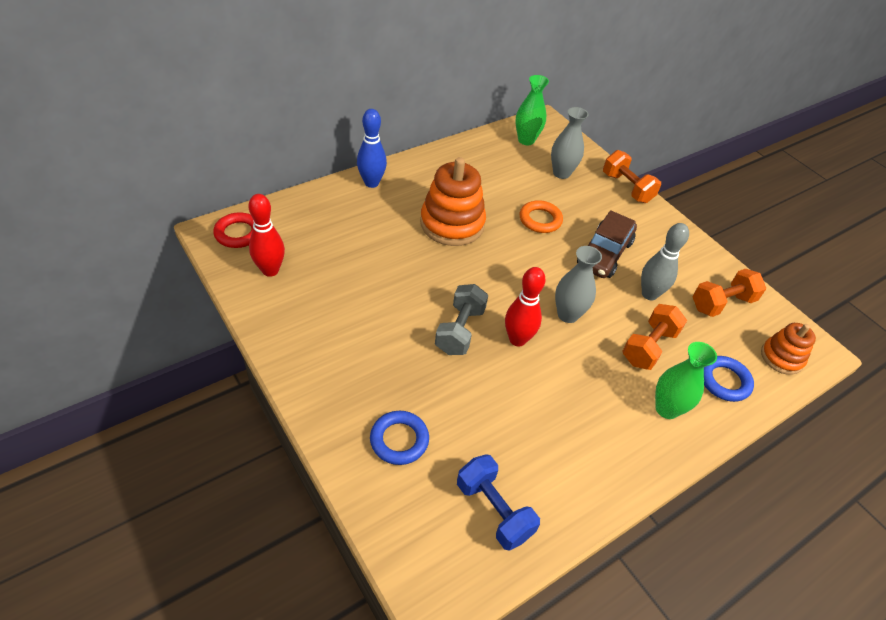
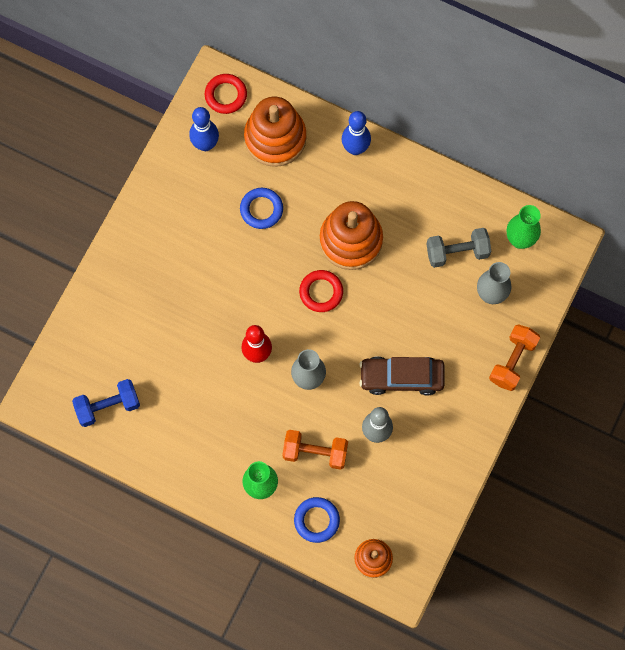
camera: 65 degrees right, 25 degrees up
(270, 270) = (205, 144): red bowling pin -> blue bowling pin
(313, 223) = (275, 138): none -> orange stacking toy
(399, 440) = (121, 322): blue ring -> blue ring (261, 209)
(460, 330) = (238, 309): grey dumbbell -> grey dumbbell (457, 252)
(486, 265) = (321, 292): none -> red ring
(493, 510) = (108, 406): blue dumbbell -> blue dumbbell turned 45 degrees clockwise
(540, 220) = (408, 307): orange ring -> none
(722, 303) = (406, 494): orange dumbbell -> none

